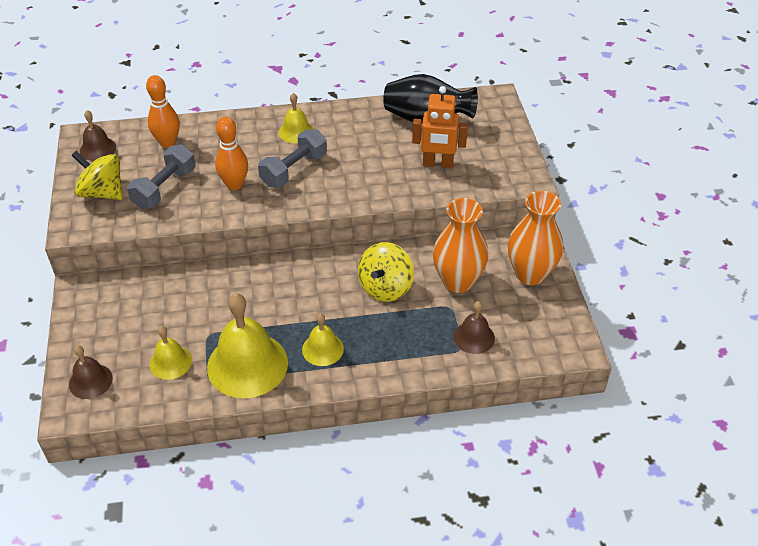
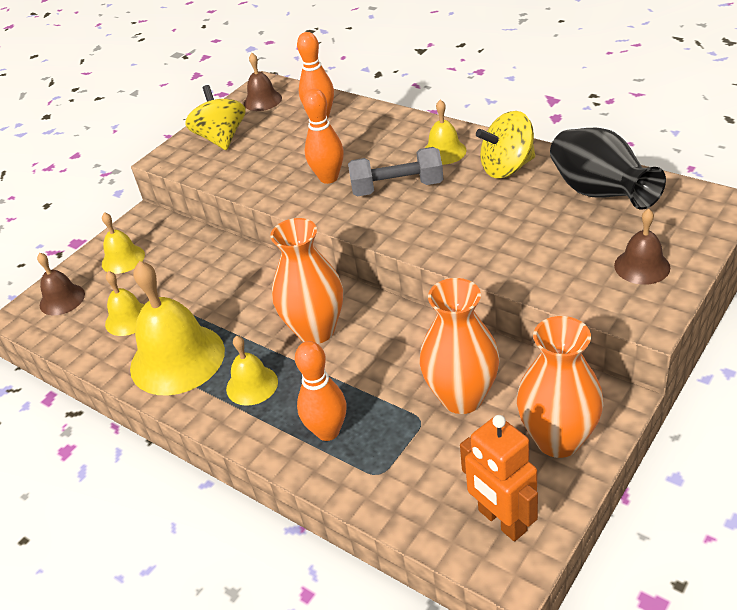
camera: 50 degrees right, 5 degrees down
(104, 326) = (123, 259): none -> yellow bell
(164, 188) = (270, 156): grey dumbbell -> none
(323, 293) = (316, 330): none -> orange vase
(385, 287) = (380, 359): yellow spinning top -> yellow spinning top (507, 168)
(404, 345) = (328, 431): none -> orange bowling pin
(438, 164) = (554, 248): orange robot -> orange robot (502, 521)
(474, 337) = (407, 470): brown bell -> brown bell (642, 266)

